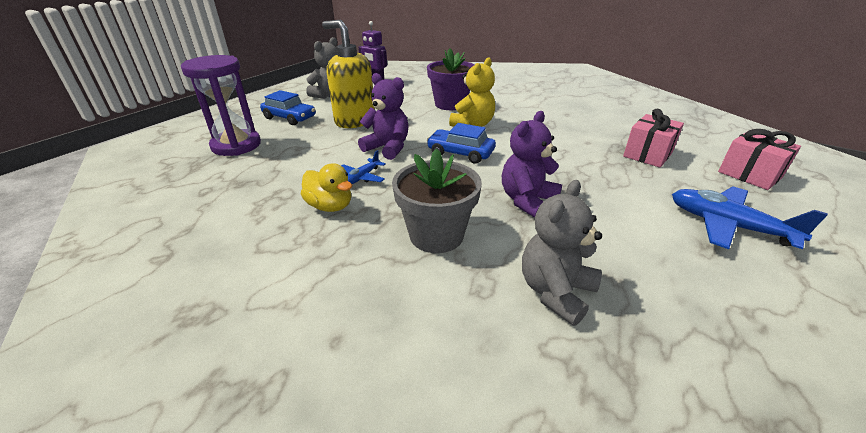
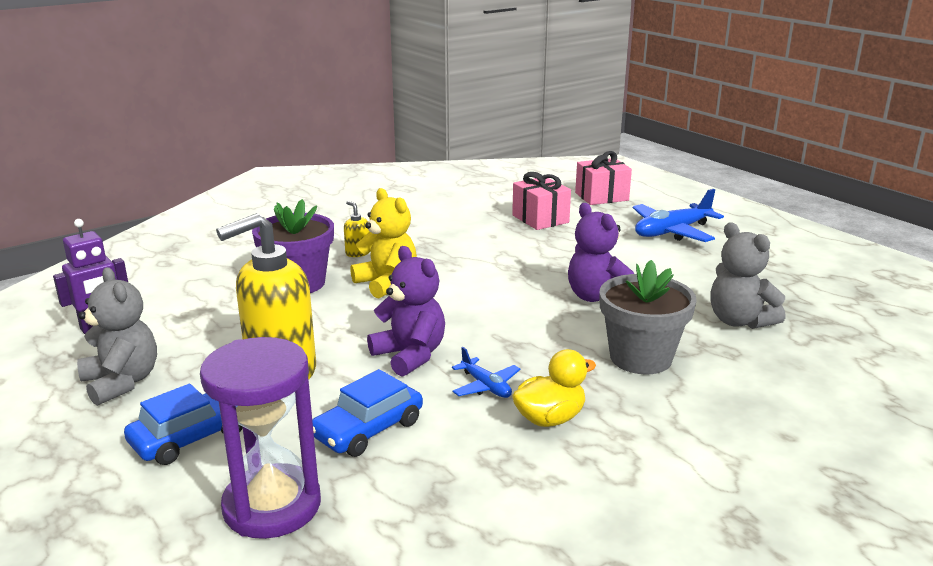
camera: 70 degrees left, 10 degrees down
(387, 148) = (410, 355): purple teddy bear -> purple teddy bear turned 90 degrees clockwise
(460, 153) = (465, 308): blue car -> blue car (368, 429)
(505, 109) = (357, 253): none -> yellow soap dispenser

